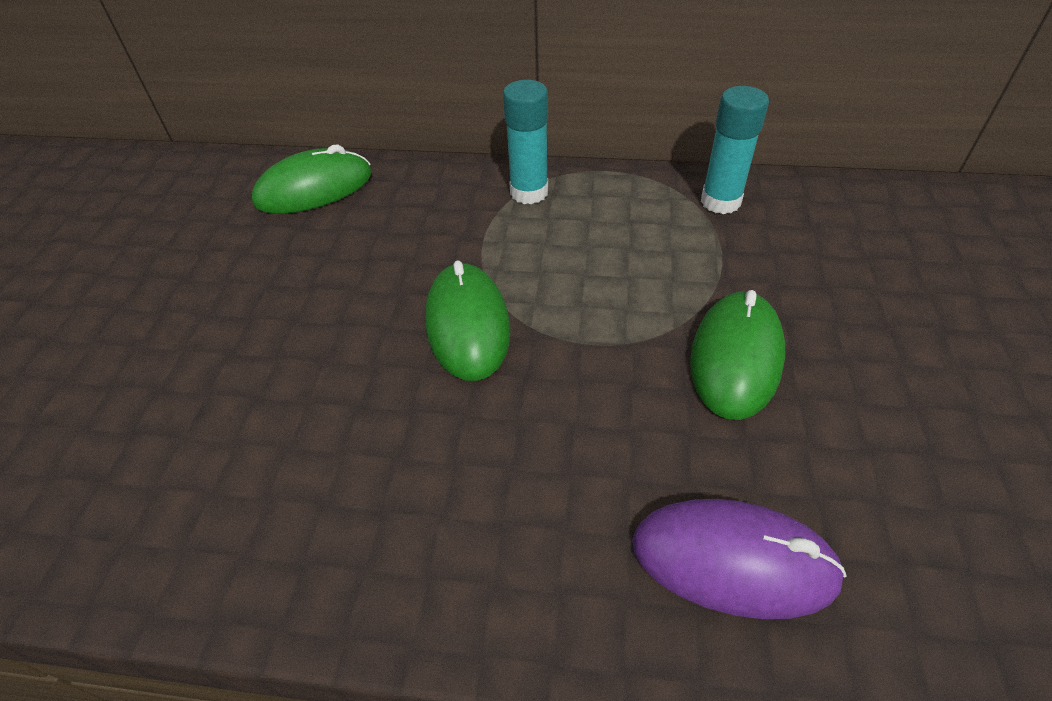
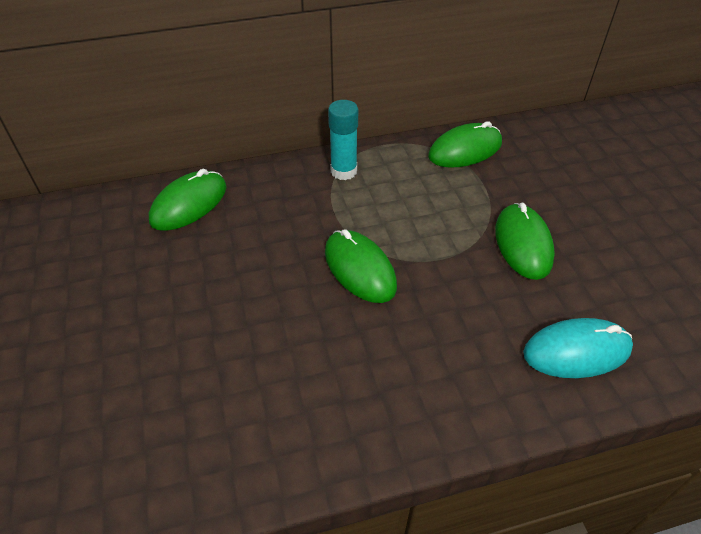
camera: 25 degrees left, 0 degrees up
(720, 202) = (465, 150): turquoise glue stick -> green mouse
(733, 560) = (576, 351): purple mouse -> turquoise mouse

